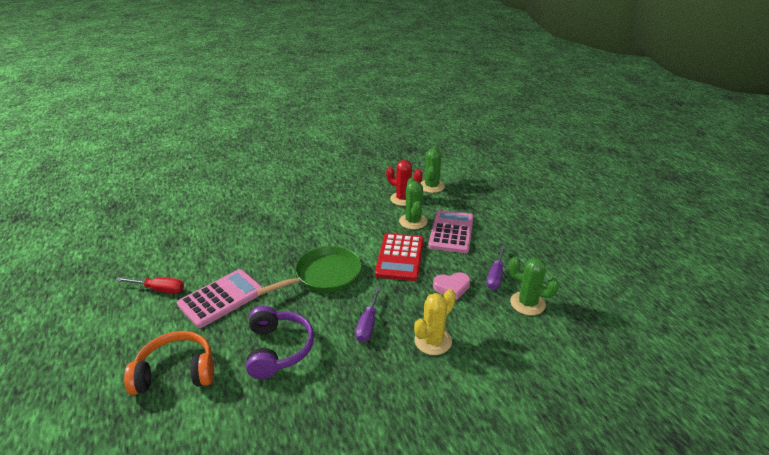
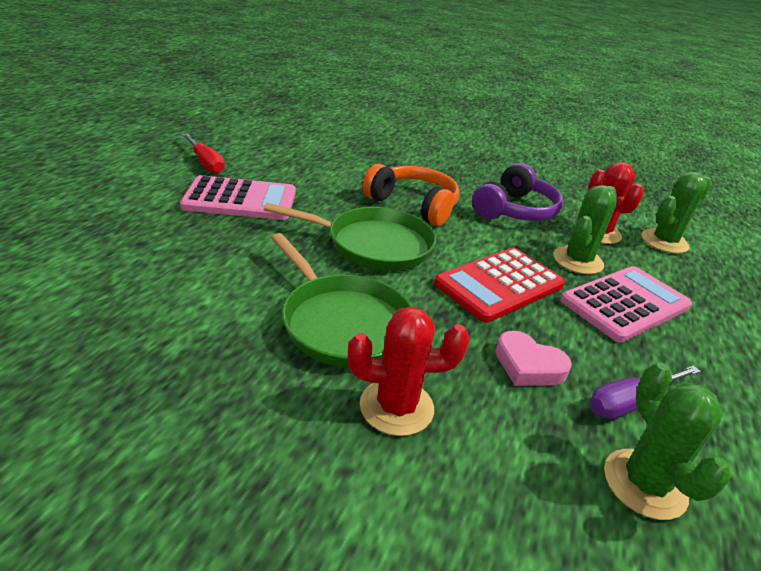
camera: 40 degrees right, 0 degrees up
(176, 372) = (99, 228): orange headphones -> orange headphones (413, 205)
(278, 349) = (210, 274): purple headphones -> purple headphones (515, 210)
(368, 324) = (343, 323): purple screwdriver -> green pan
(433, 341) = (396, 407): yellow cactus -> red cactus

